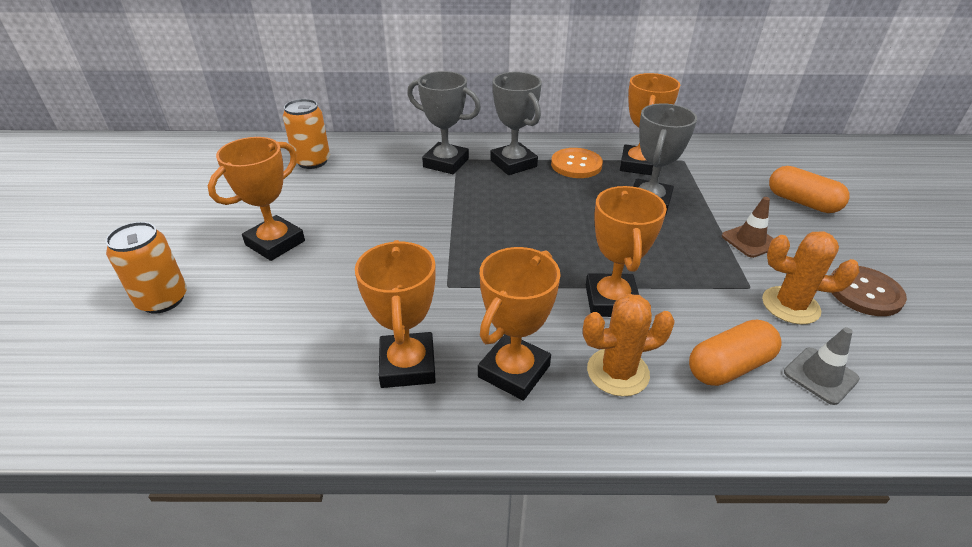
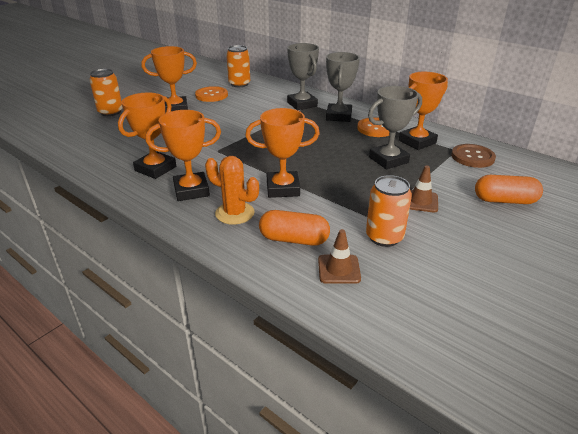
camera: 40 degrees right, 5 degrees down
(298, 196) = (211, 95): none -> orange button
(611, 301) = (283, 188): orange trophy -> orange trophy turned 45 degrees clockwise
(790, 305) = (384, 237): orange cactus -> orange can
(802, 202) = (504, 200): orange capsule -> orange capsule turned 75 degrees counterclockwise
(820, 375) = (339, 269): grey traffic cone -> brown traffic cone
(864, 292) = (452, 256): brown button -> brown button (472, 157)

